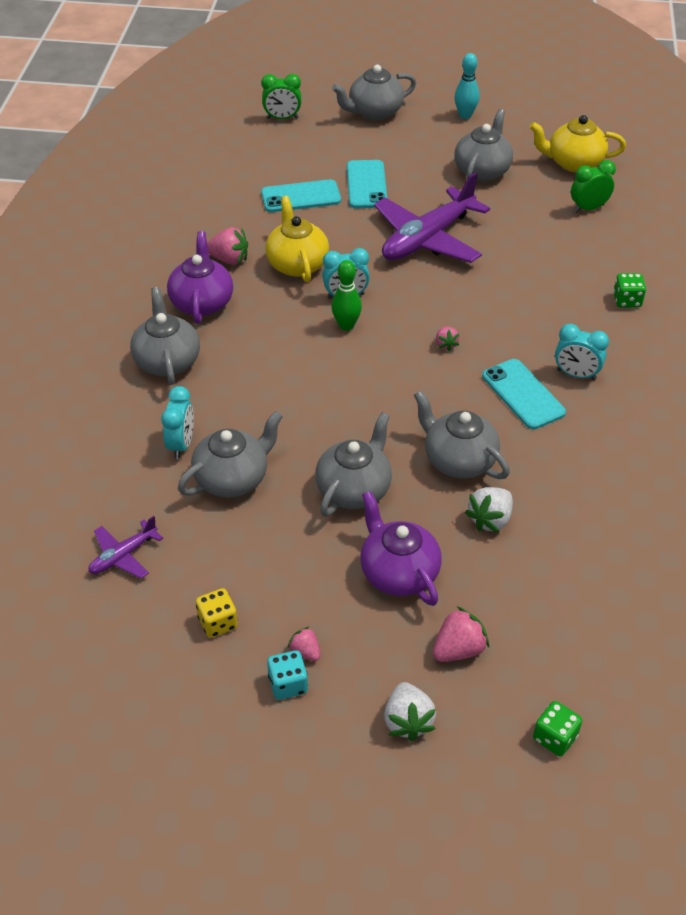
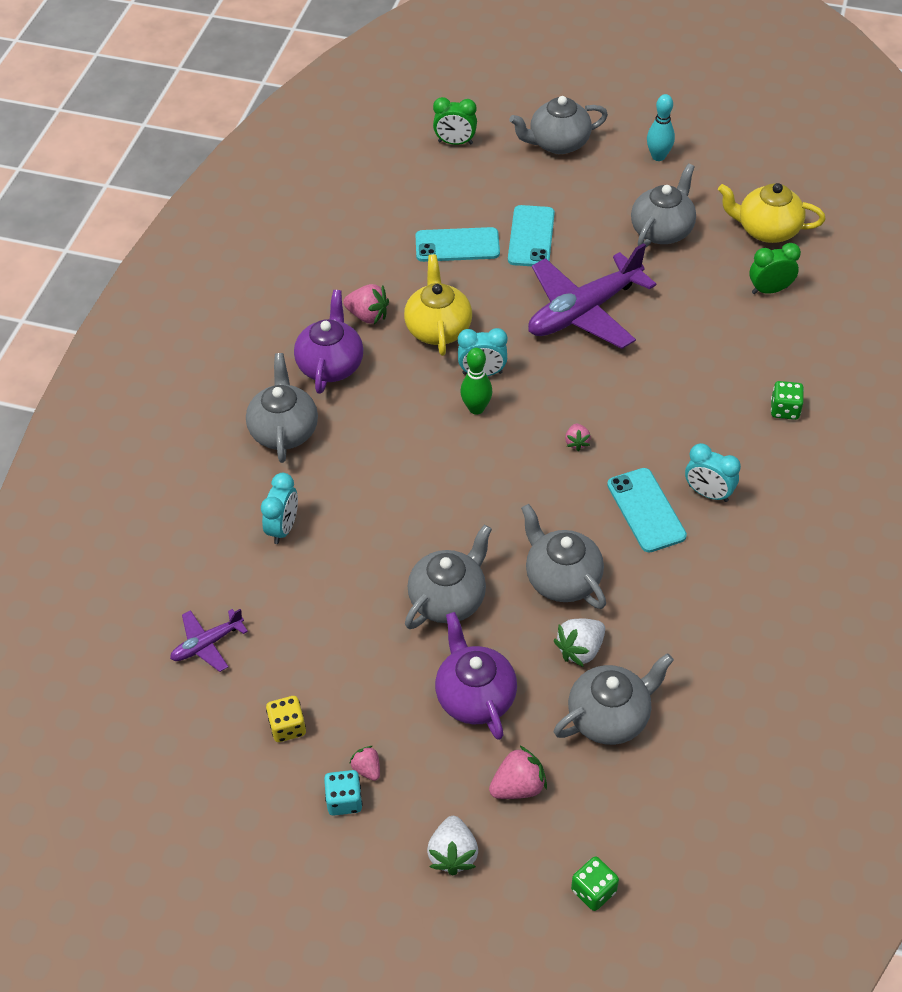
camera: 10 degrees right, 5 degrees up
(233, 478) = (328, 572): grey teapot -> grey teapot (610, 716)

